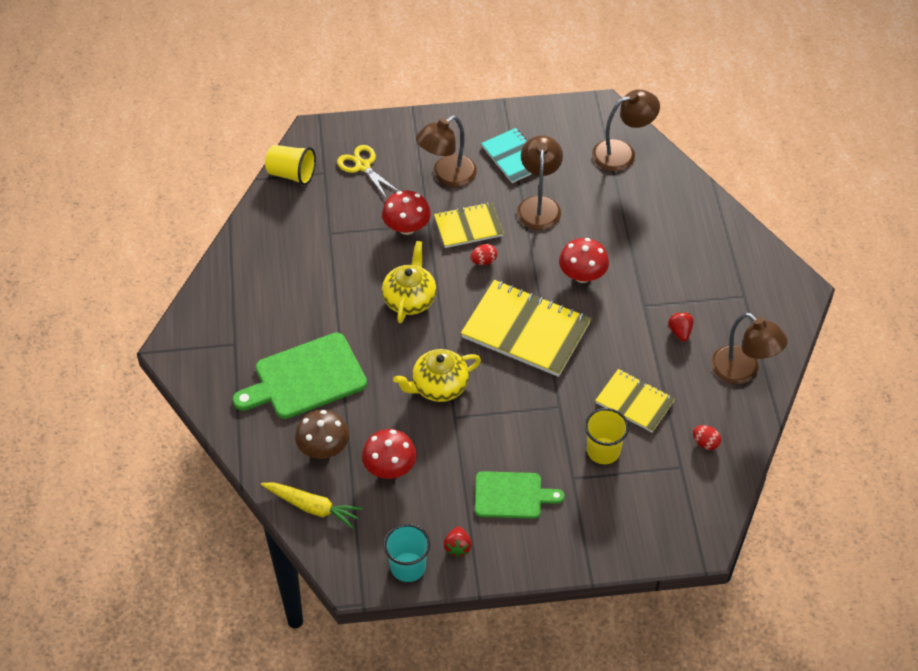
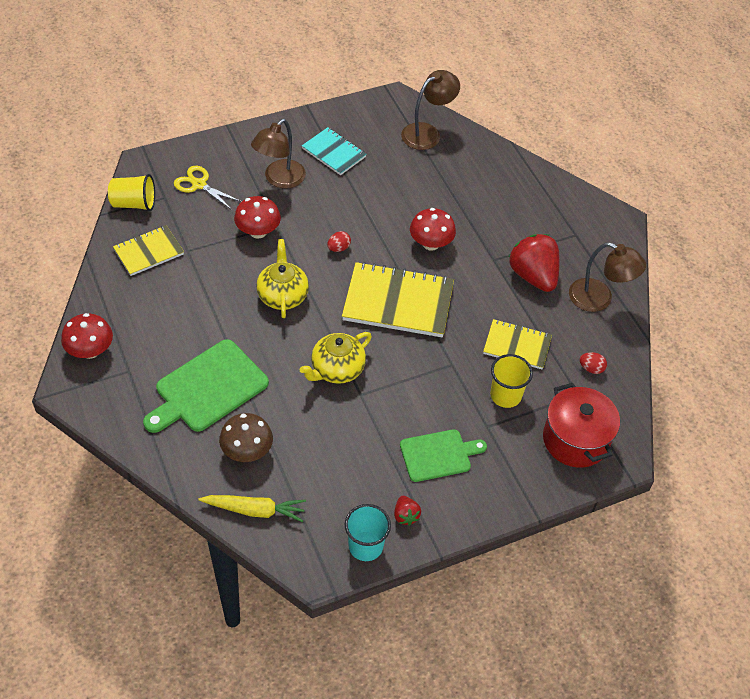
camera: 20 degrees left, 0 degrees up
(390, 468) = (316, 455): red mushroom -> red mushroom (90, 350)
(468, 227) = (314, 220): yellow notebook -> yellow notebook (148, 252)
(539, 205) = (371, 190): brown lamp -> none
(660, 512) = (575, 440): none -> red pot
(680, 332) = (533, 276): red strawberry -> red strawberry, size x2.16

